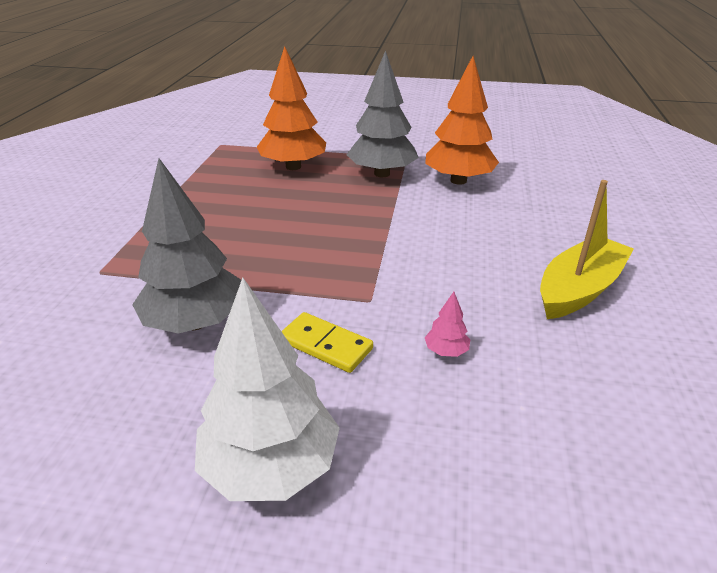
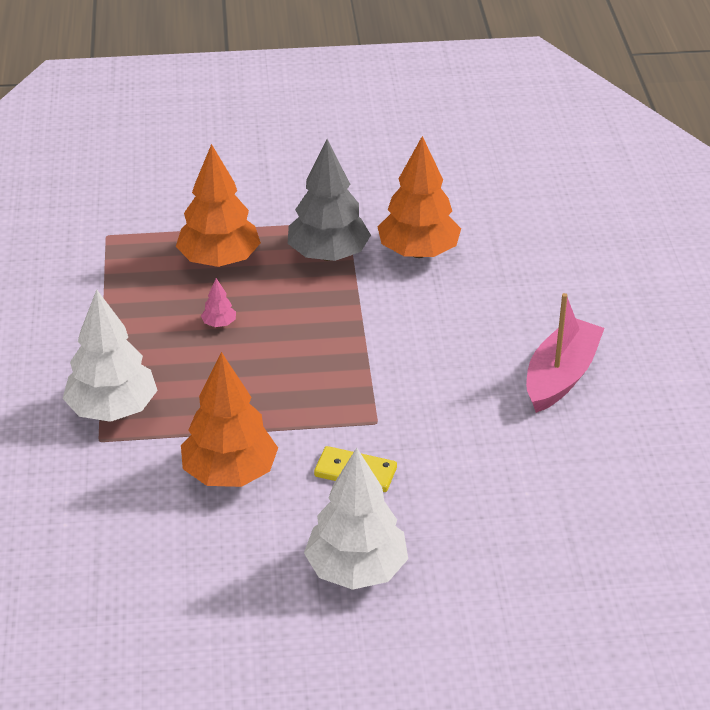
camera: 15 degrees left, 5 degrees up
(131, 250) = (112, 409): none -> white tree
(195, 322) = (230, 473): grey tree -> orange tree
(446, 351) = (458, 458): pink tree -> pink tree (219, 324)
(579, 289) = (561, 376): yellow boat -> pink boat

